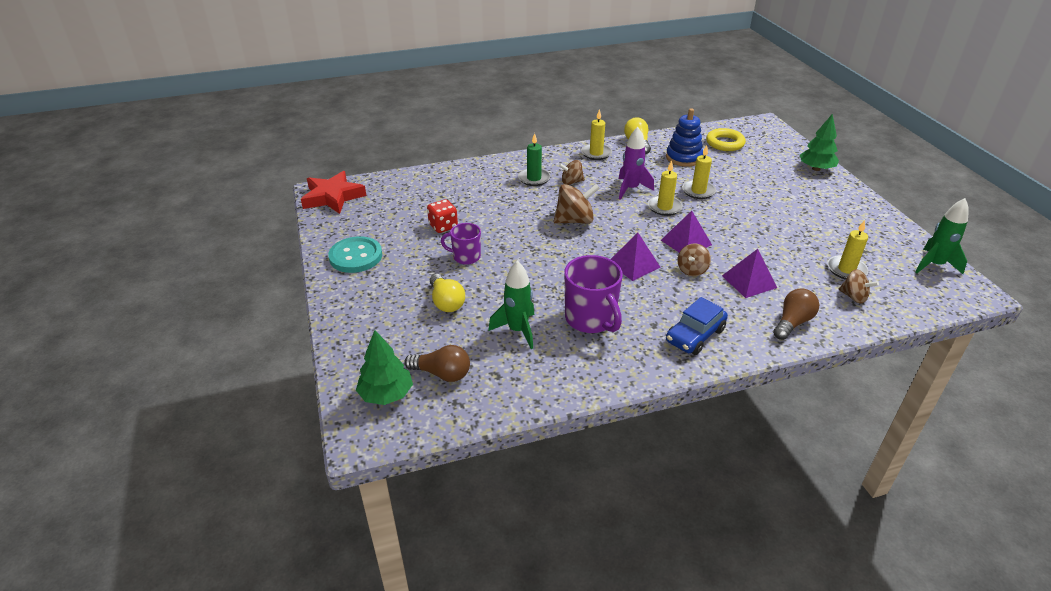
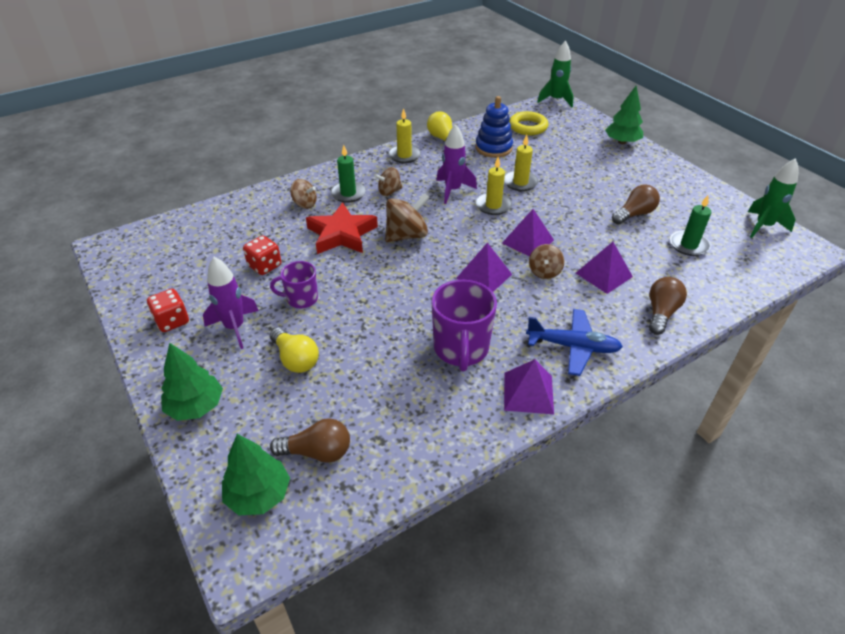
camera: 15 degrees left, 5 degrees up
(333, 197) = (124, 250): red star -> red star (341, 234)
(356, 256) = (172, 321): turquoise button -> red dice
(356, 322) = (196, 406): none -> green tree
(404, 270) = (235, 327): none -> purple rocket
(517, 330) = (386, 379): green rocket -> green rocket (556, 100)
(591, 319) = (461, 349): purple mug -> purple mug turned 45 degrees clockwise
(639, 364) = (528, 392): none -> purple pyramid
(695, 335) = (573, 347): blue car -> blue plane
(801, 234) = (634, 214): none -> brown light bulb
(846, 270) = (688, 245): yellow candle -> green candle
(853, 297) = (706, 273): brown spinning top -> brown spinning top (305, 204)

